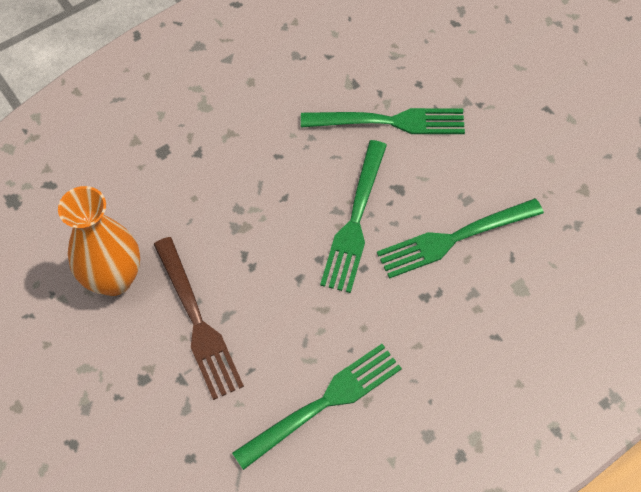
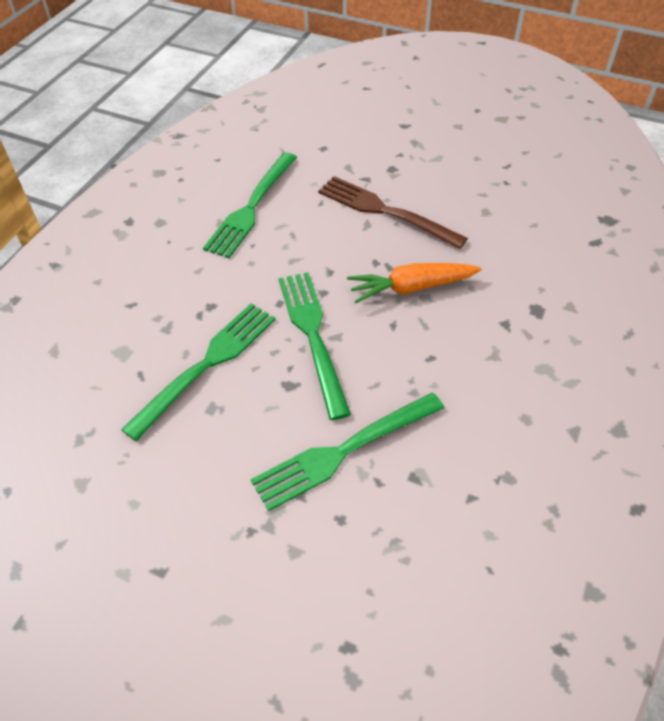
camera: 150 degrees right, 10 degrees down
(114, 279) = (473, 208): orange vase -> none
(243, 223) = (410, 288): none -> orange carrot

